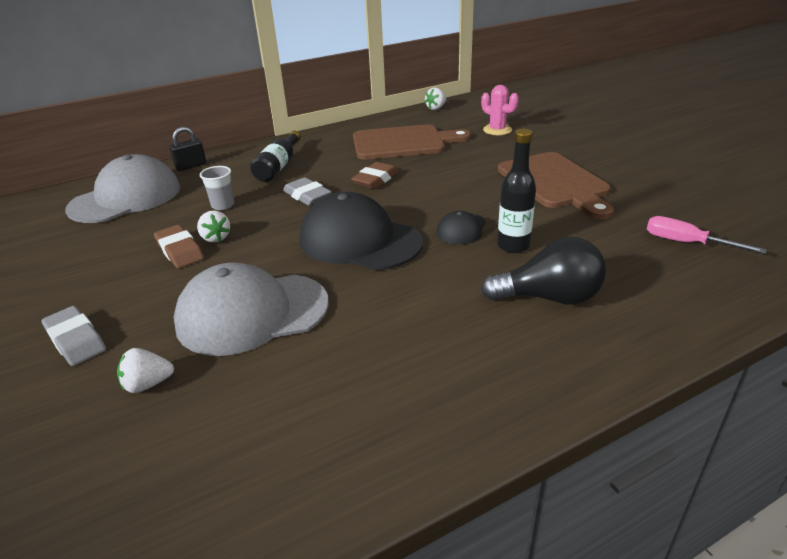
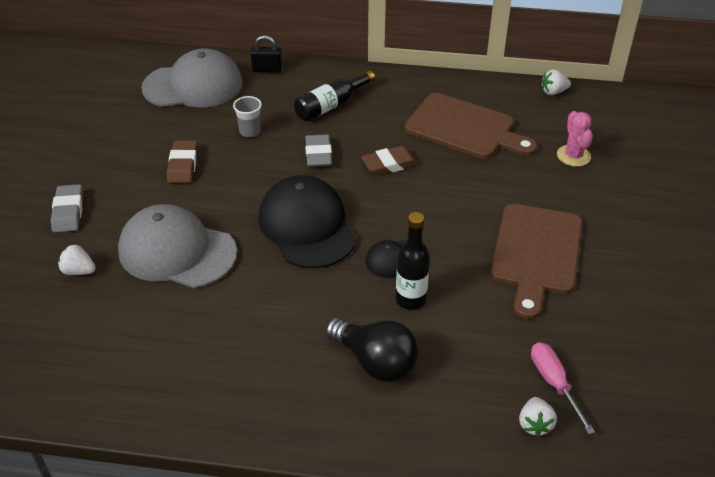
camera: 35 degrees right, 10 degrees up
(215, 238) = (215, 165): white strawberry -> white strawberry (535, 424)

